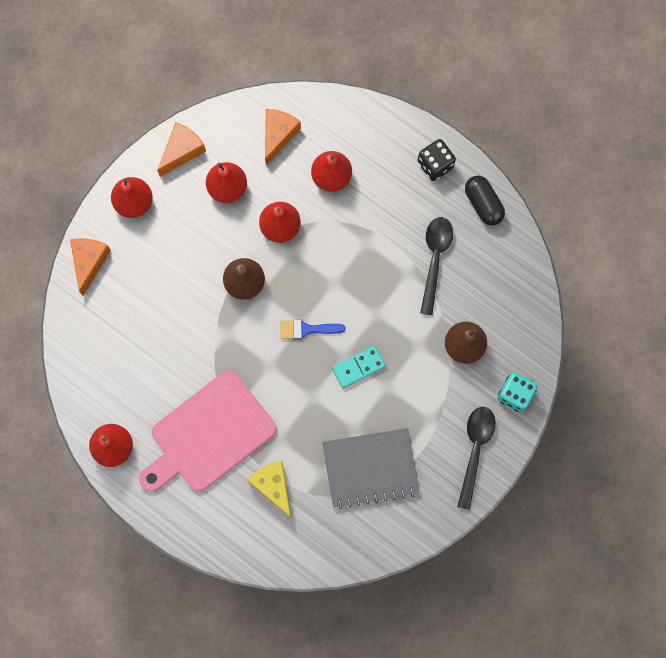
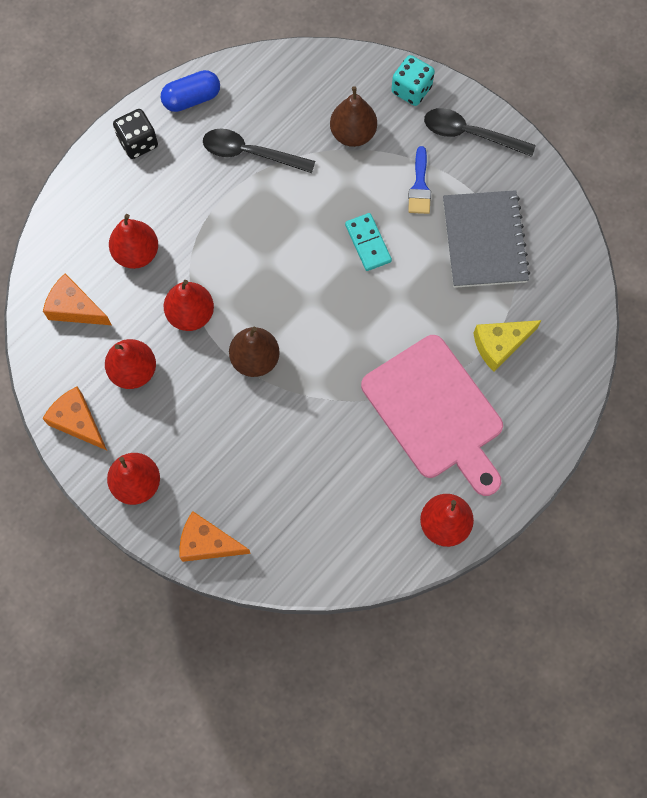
camera: 85 degrees left, 5 degrees down
(306, 329) = (318, 295): blue brush -> blue brush (420, 186)
(483, 204) = (192, 99): black capsule -> blue capsule

